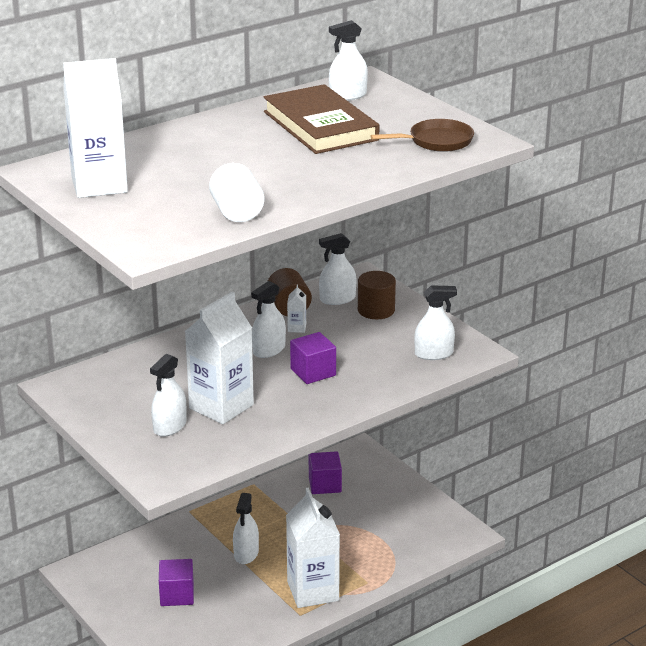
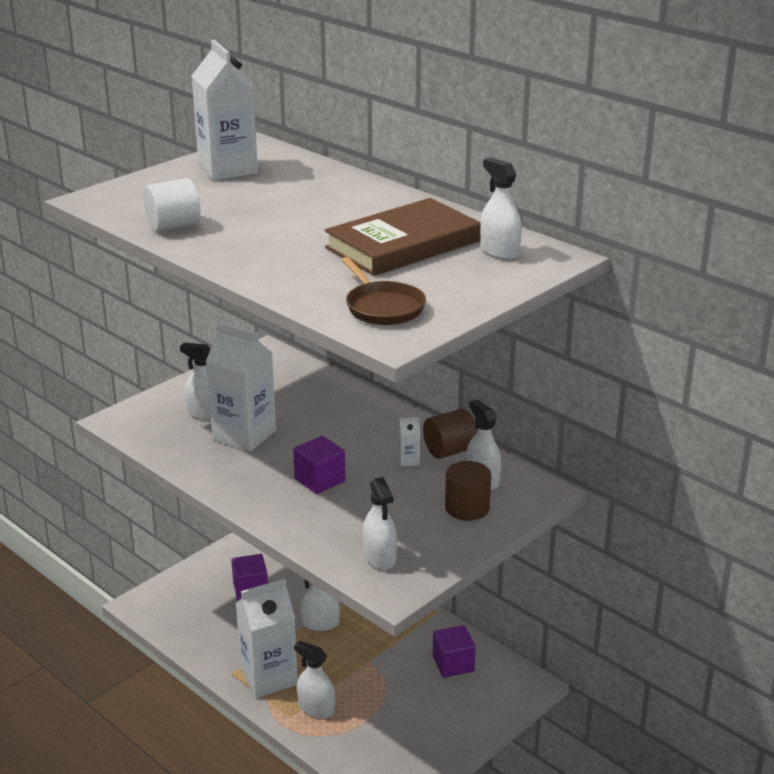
camera: 80 degrees right, 0 degrees up
(269, 350) = (357, 449): white spray bottle -> white spray bottle (316, 708)

